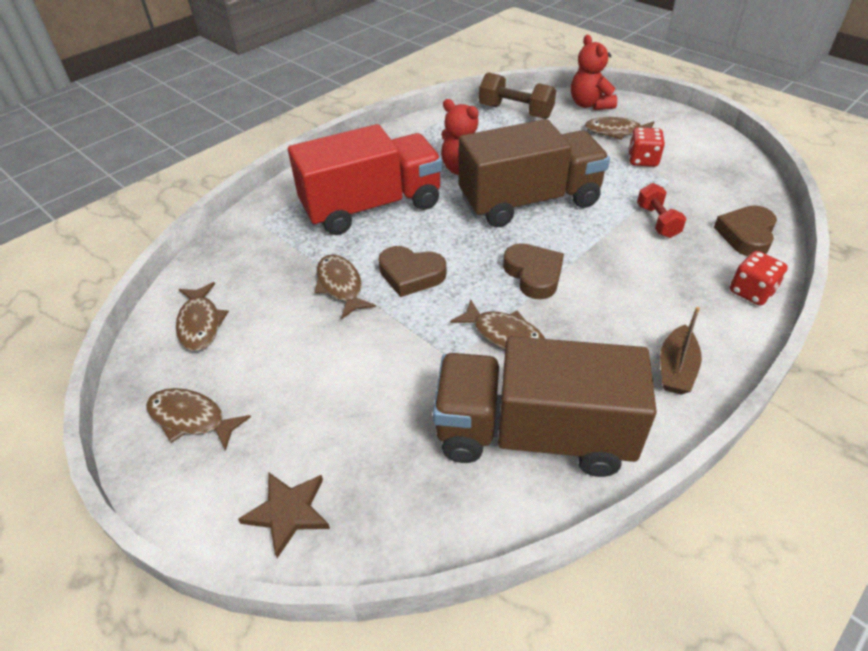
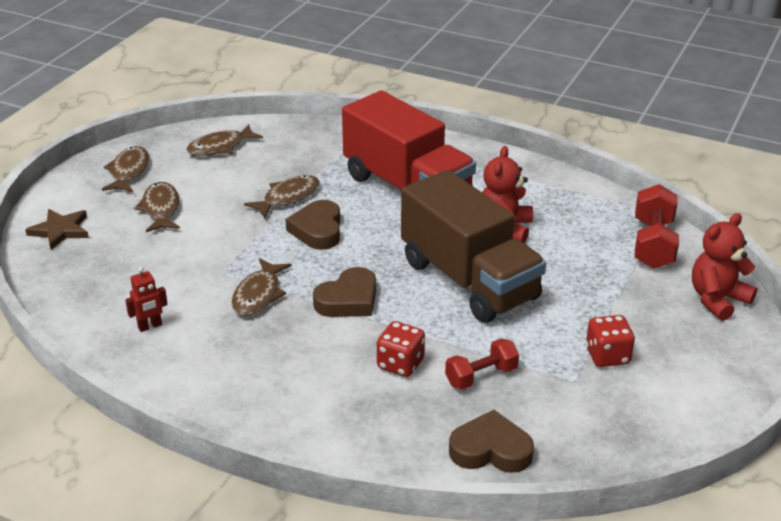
camera: 70 degrees right, 10 degrees down
(515, 112) = (653, 244): brown dumbbell -> red dumbbell
(533, 434) = (150, 326): brown truck -> red robot
(616, 132) = (662, 328): brown fish -> brown fish (161, 209)
(676, 369) = (247, 402): brown boat -> none
(751, 292) = (384, 454): red dice -> red dice (400, 364)

